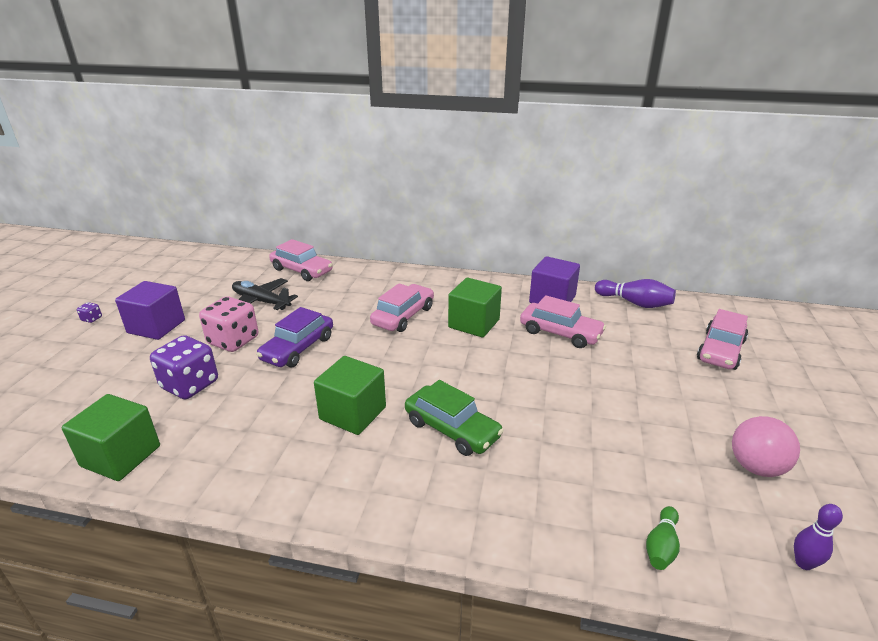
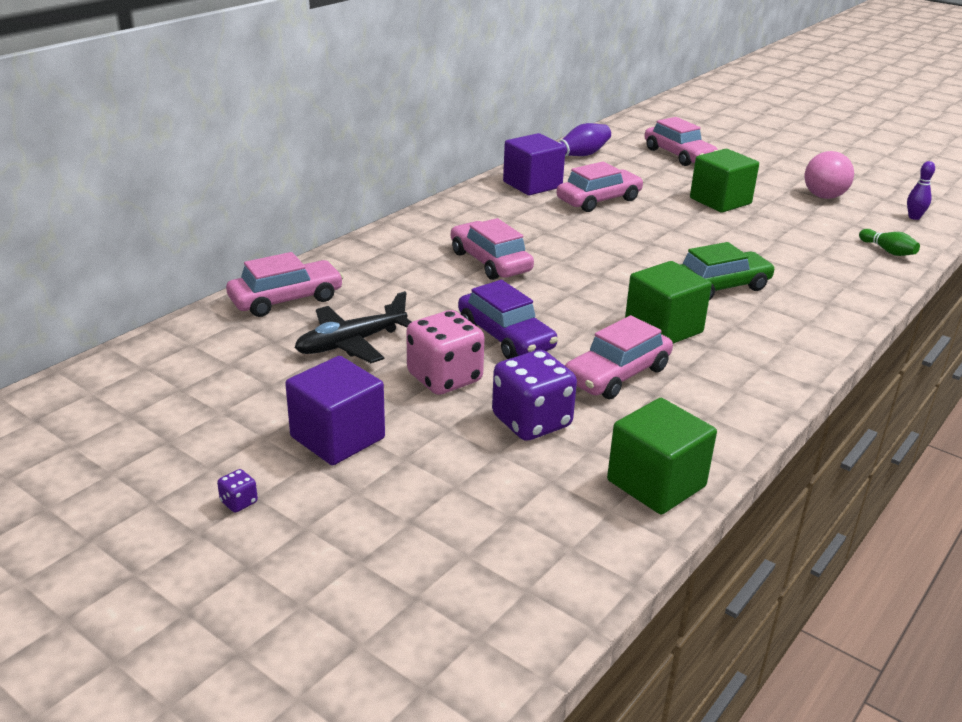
camera: 65 degrees left, 0 degrees up
(267, 406) = (616, 374): none -> pink car
(474, 324) = (544, 231): green cube -> green cube (720, 201)

